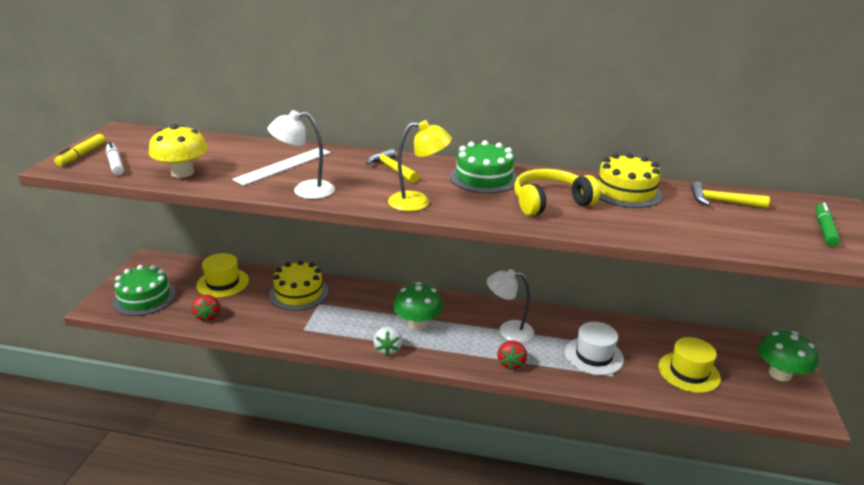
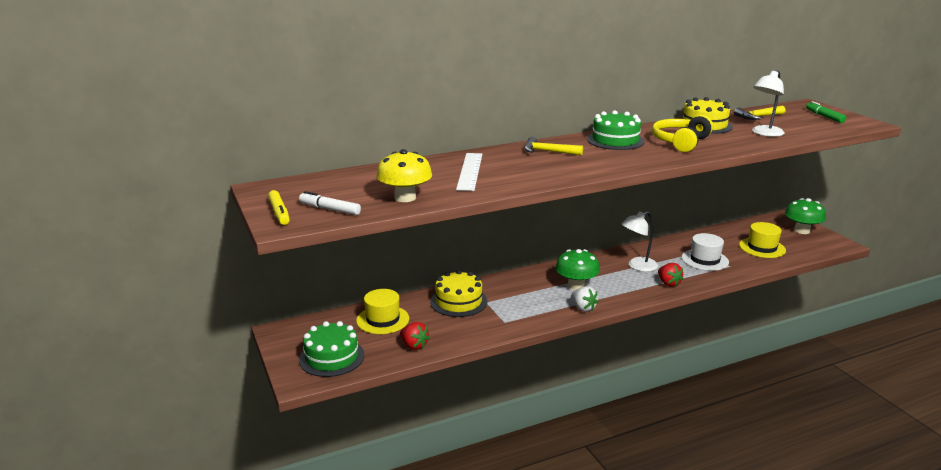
camera: 35 degrees left, 5 degrees down
(305, 190) = (524, 180): white lamp -> white lamp (764, 133)
(418, 202) = (610, 164): yellow lamp -> none

